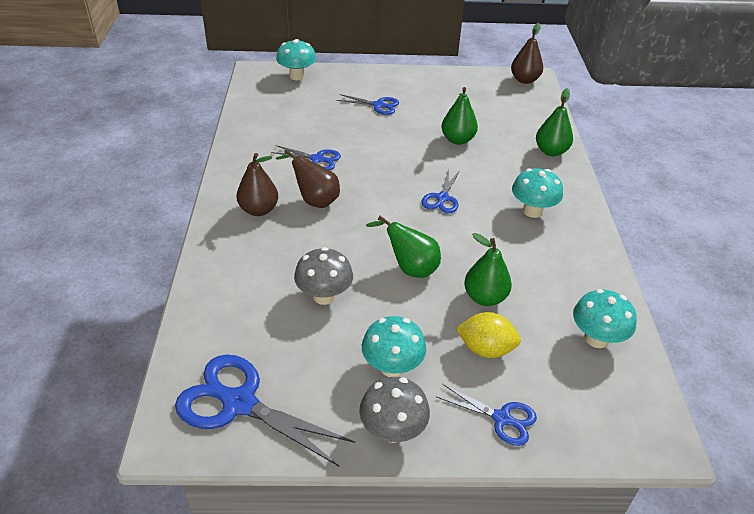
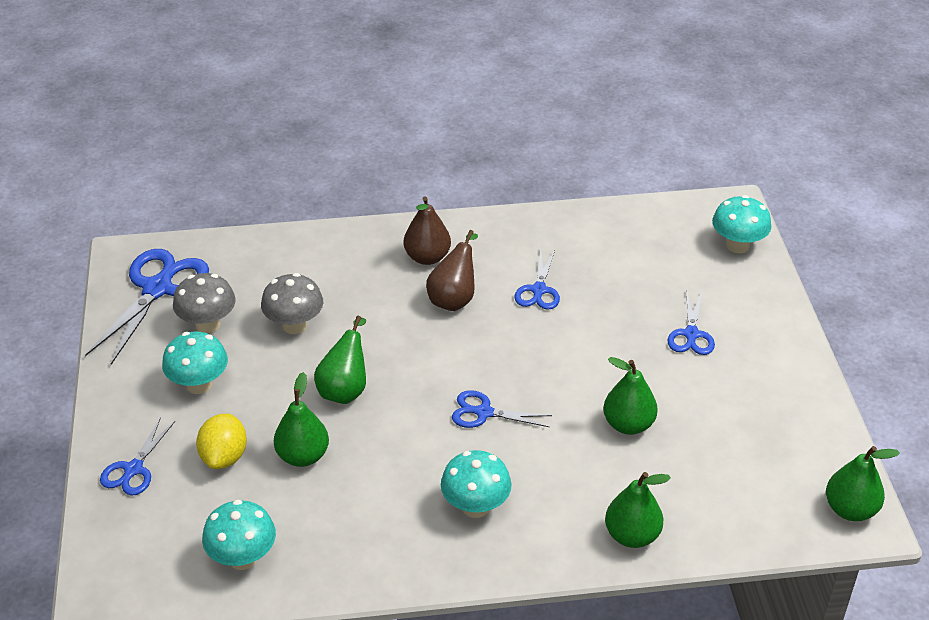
camera: 85 degrees right, 0 degrees up
(393, 430) = (123, 390): grey mushroom -> grey mushroom (208, 324)
(524, 80) = (850, 509): brown pear -> green pear

